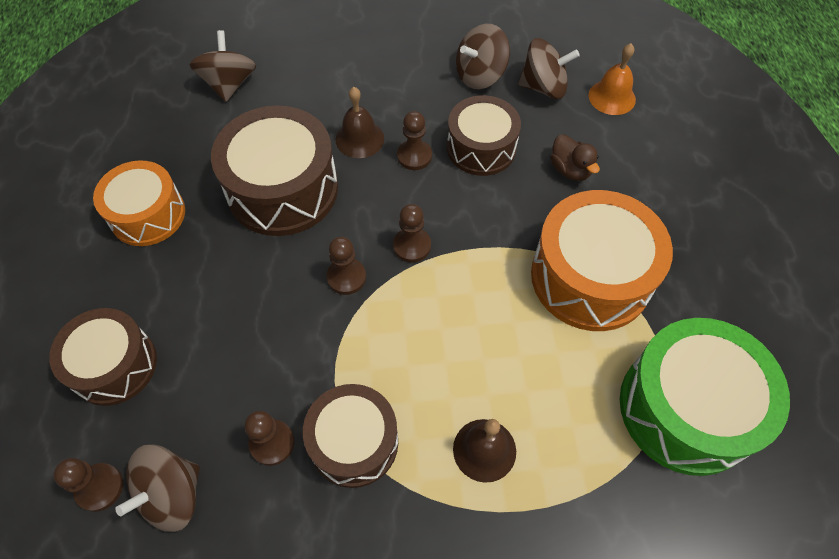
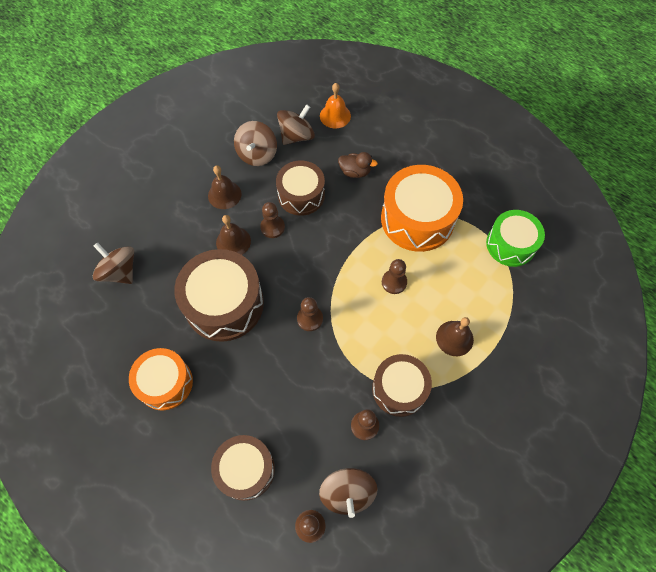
camera: 45 degrees left, 5 degrees up
(403, 89) = (224, 194): none -> brown bell
(412, 246) = (323, 275): brown pawn -> brown pawn (394, 282)
(686, 408) = (510, 244): green drum -> green drum, size x0.65

